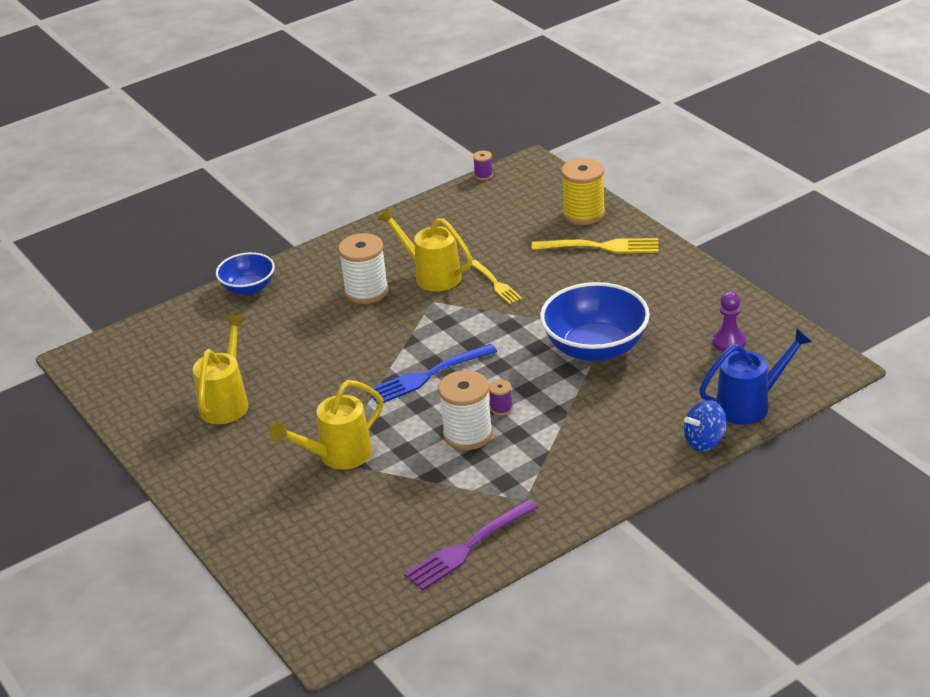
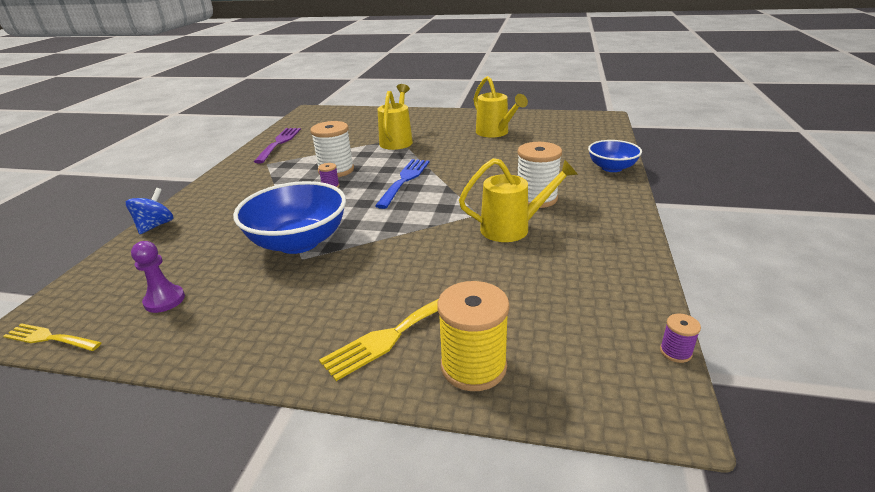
camera: 135 degrees right, 5 degrees down
(495, 283) = (451, 247): yellow fork -> yellow fork (50, 338)
(750, 405) = (122, 261): blue watering can -> none

